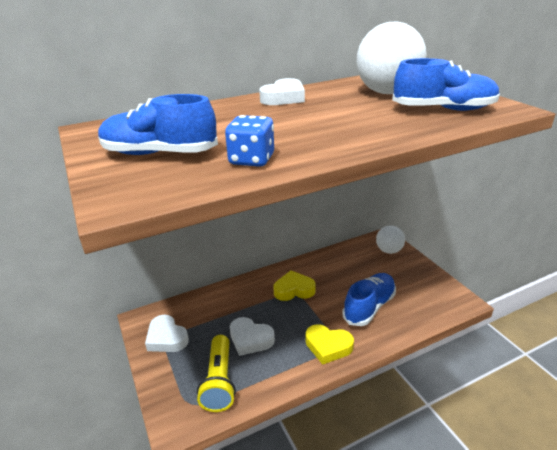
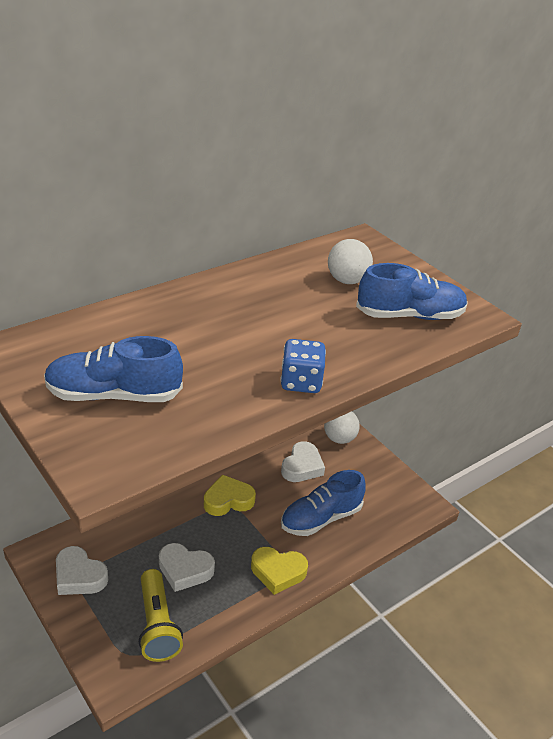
camera: 15 degrees left, 5 degrees up
(252, 160) = (220, 404): blue dice -> blue dice (301, 382)
(284, 98) = (228, 288): white heart -> white heart (302, 466)
(369, 307) = (321, 518): blue shoe -> blue shoe turned 150 degrees counterclockwise
(387, 92) = (347, 281): white ball -> white ball, size x0.58

